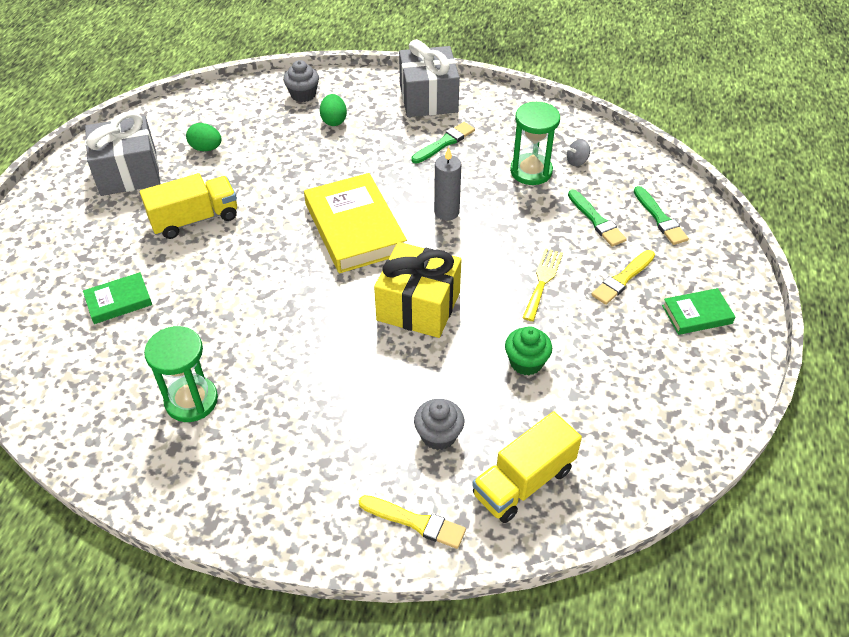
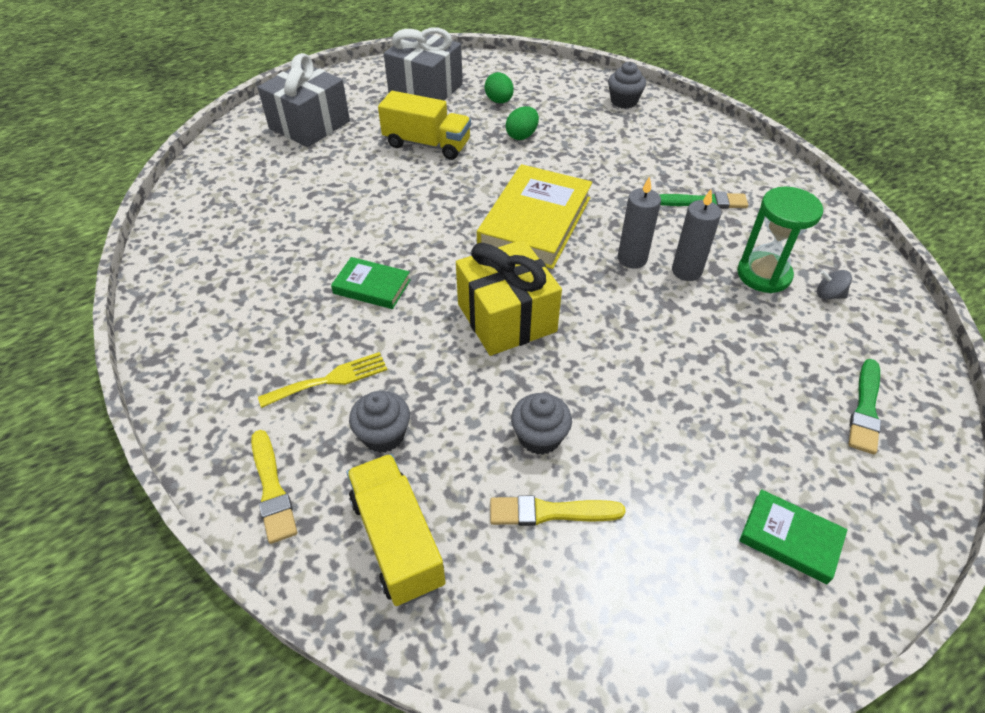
camera: 45 degrees right, 0 degrees up
(119, 301) = (308, 167): green book -> green book (372, 287)
(191, 400) = (259, 265): green hourglass -> none
(334, 121) = (624, 133): green egg -> green egg (522, 136)
(428, 99) = (734, 159): grey gift -> grey gift (309, 125)
(487, 198) = (686, 271): none -> grey candle
(523, 482) = (397, 540): yellow truck -> yellow truck turned 60 degrees clockwise
(526, 362) = (539, 437): green cupcake -> grey cupcake
(542, 281) = (650, 378): yellow fork -> yellow fork (330, 380)
(596, 220) = (782, 362): green brush -> none
(622, 279) = (742, 437): yellow brush -> yellow brush (550, 512)

